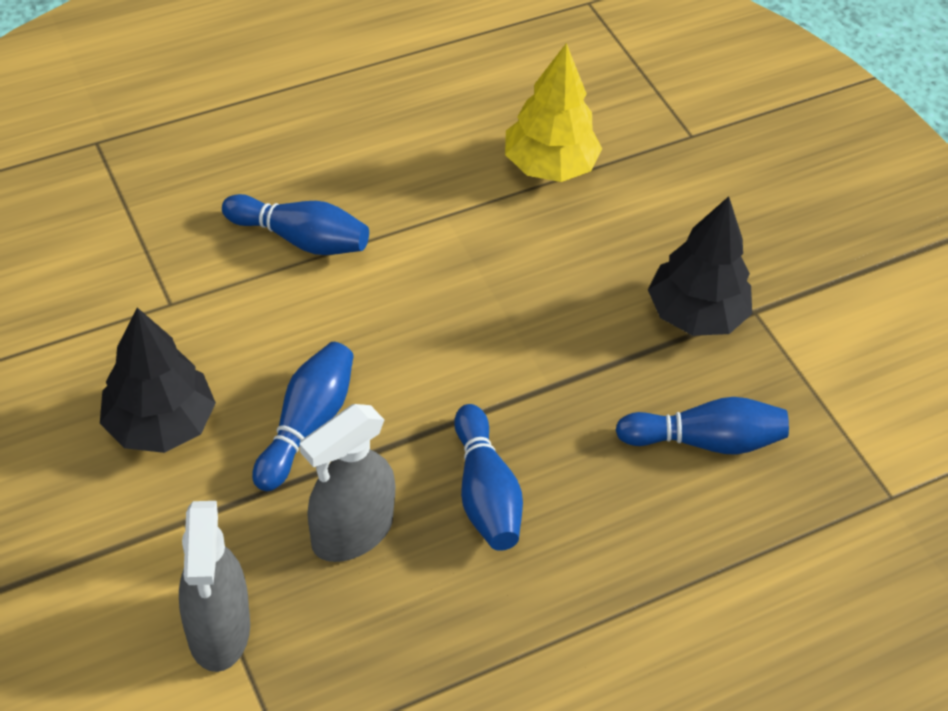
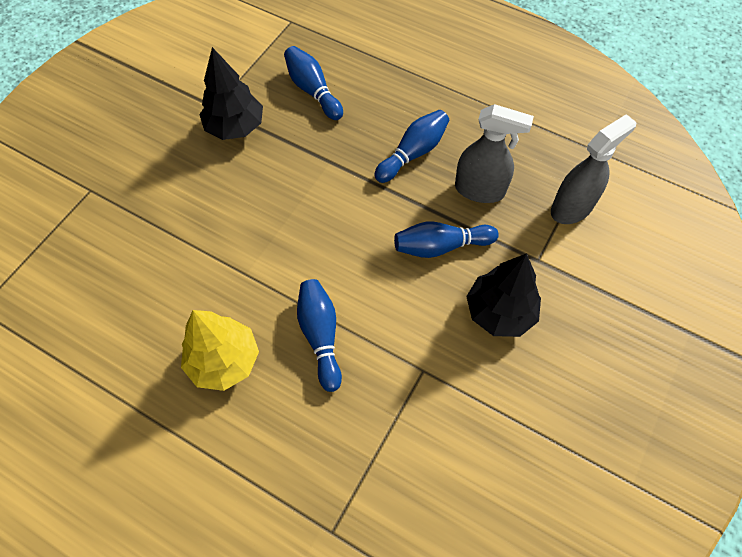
camera: 120 degrees left, 10 degrees up
(549, 166) = (165, 245): yellow tree -> yellow tree (224, 361)

